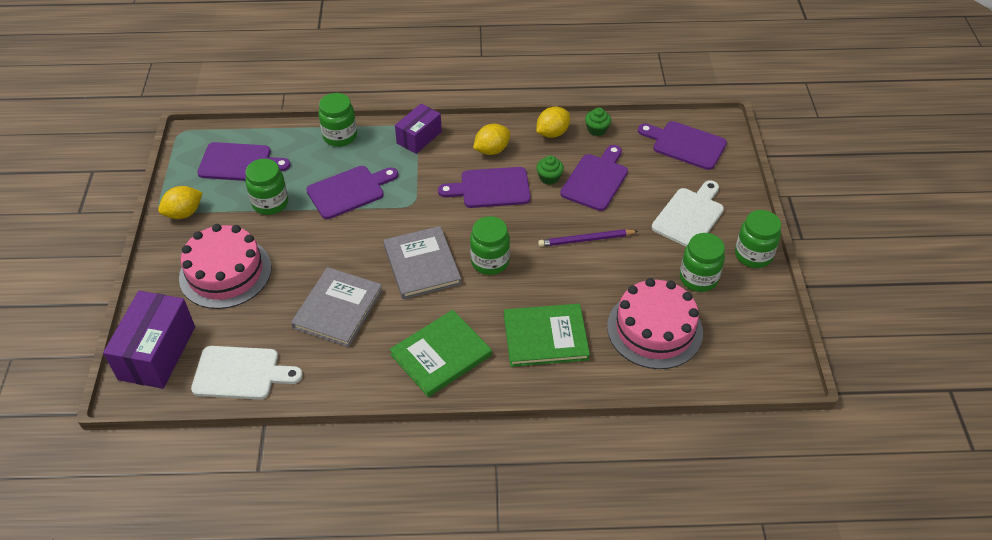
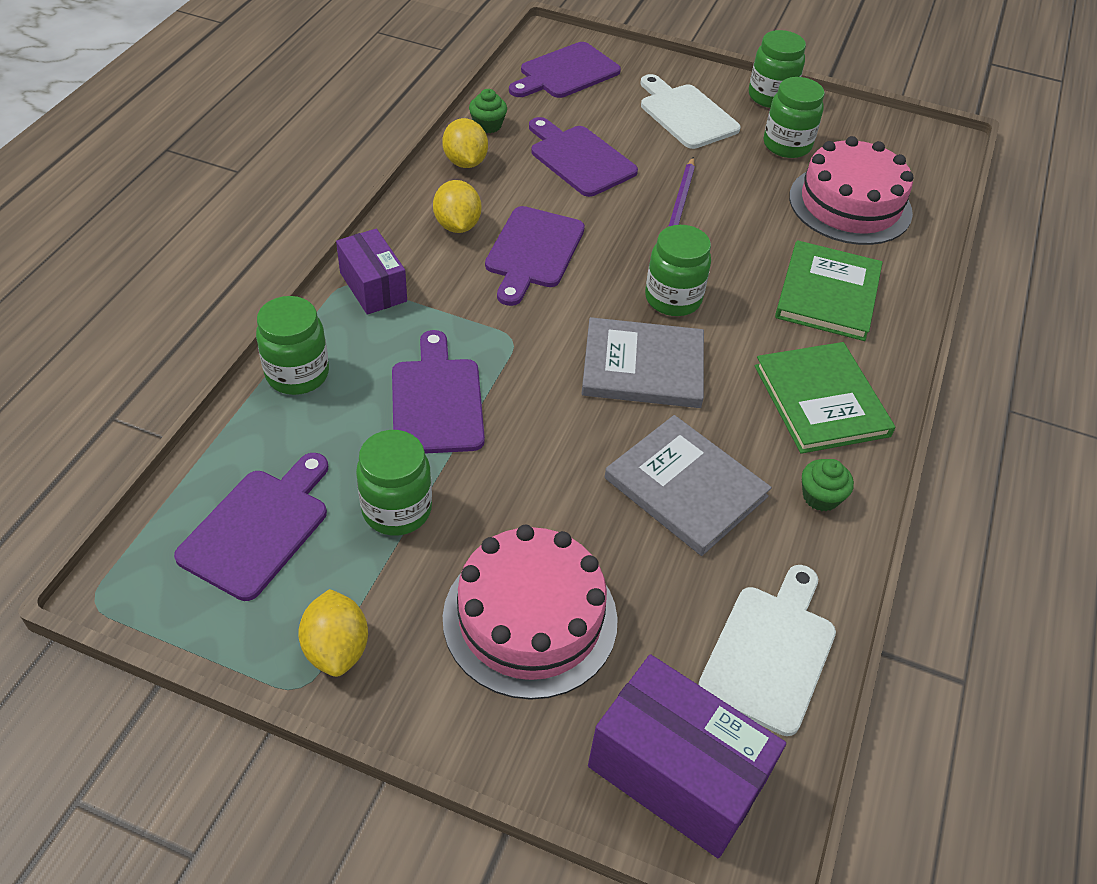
camera: 70 degrees left, 0 degrees up
(549, 178) = (549, 194): green cupcake -> green cupcake (820, 497)

